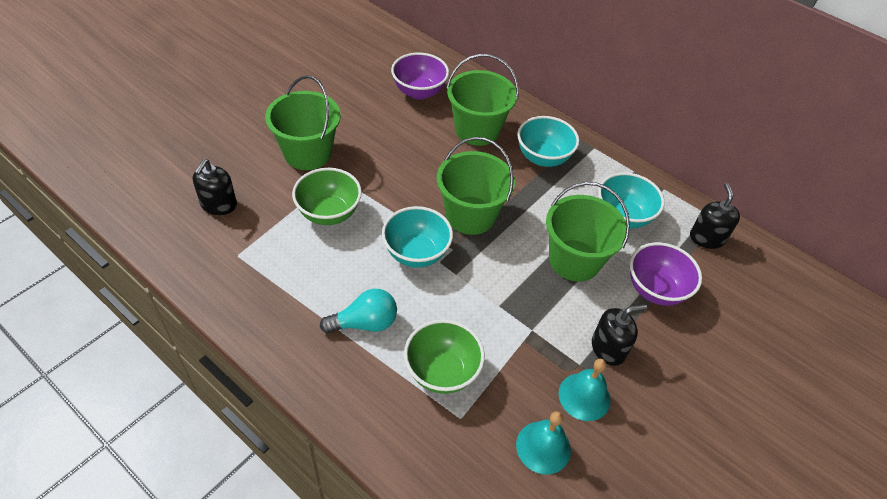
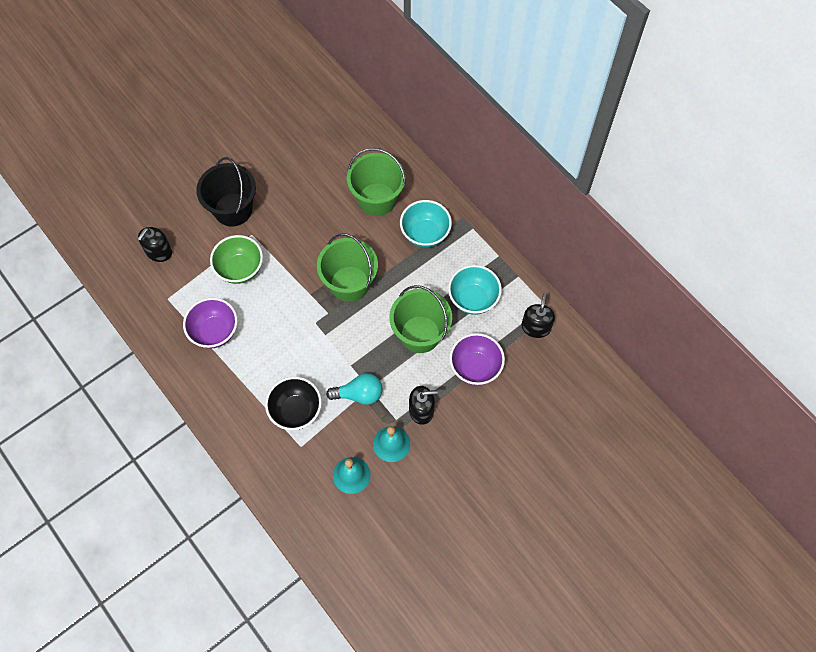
camera: 15 degrees right, 15 degrees up
(307, 153) = (233, 209): green bucket -> black bucket
(364, 323) = (249, 366): turquoise light bulb -> turquoise light bulb (359, 394)
(416, 253) = (299, 313): turquoise bowl -> none
(419, 92) = (337, 153): purple bowl -> purple bowl (215, 332)
(442, 372) = (296, 411): green bowl -> black bowl

